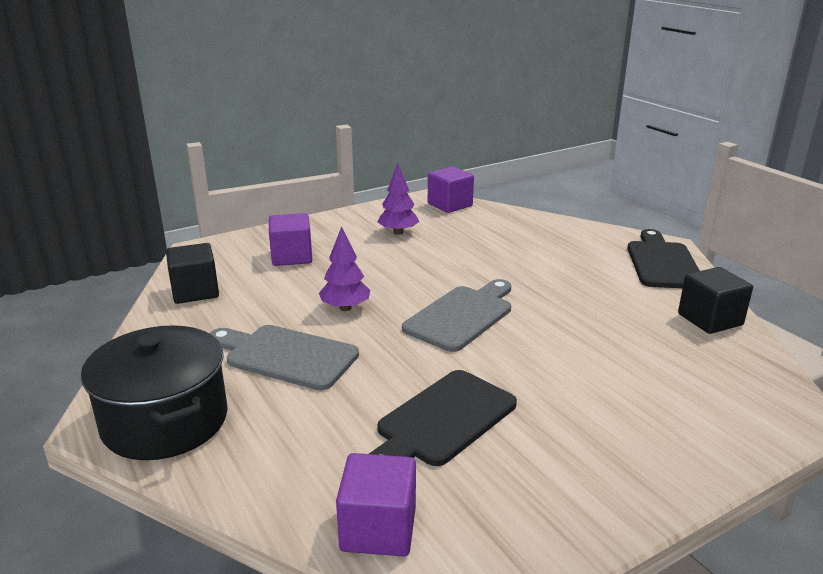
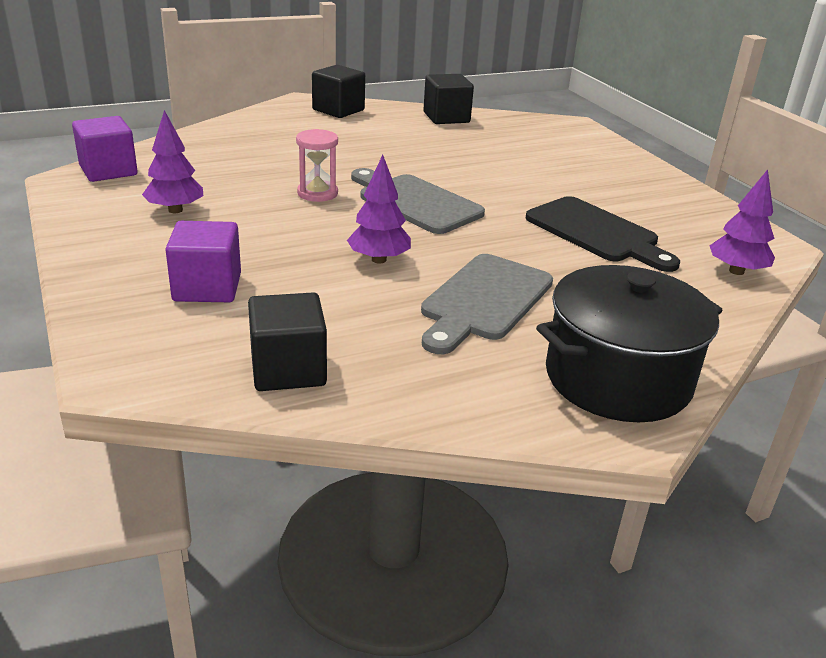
camera: 85 degrees left, 5 degrees up
(378, 529) = (736, 271): purple cube -> purple tree
(455, 274) = (317, 193): none -> pink hourglass
(662, 262) = (338, 110): black cutting board -> black cube

